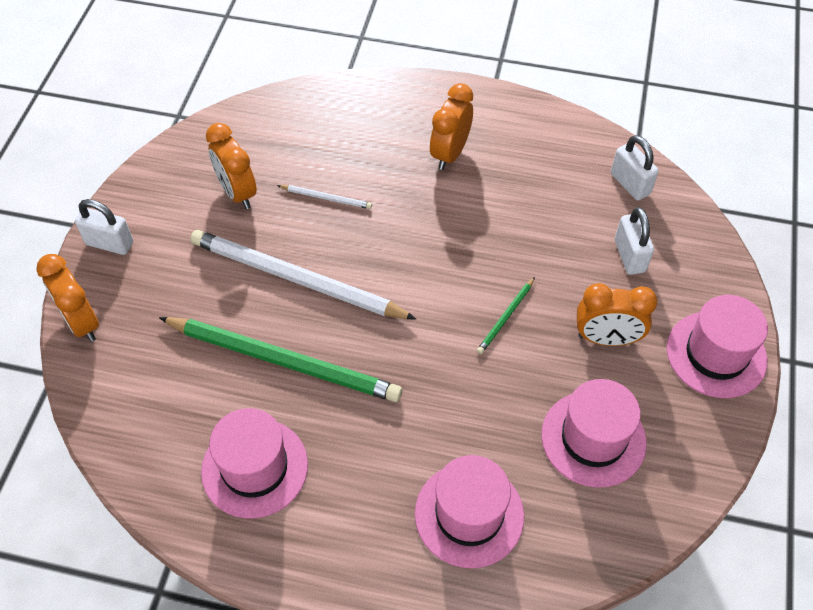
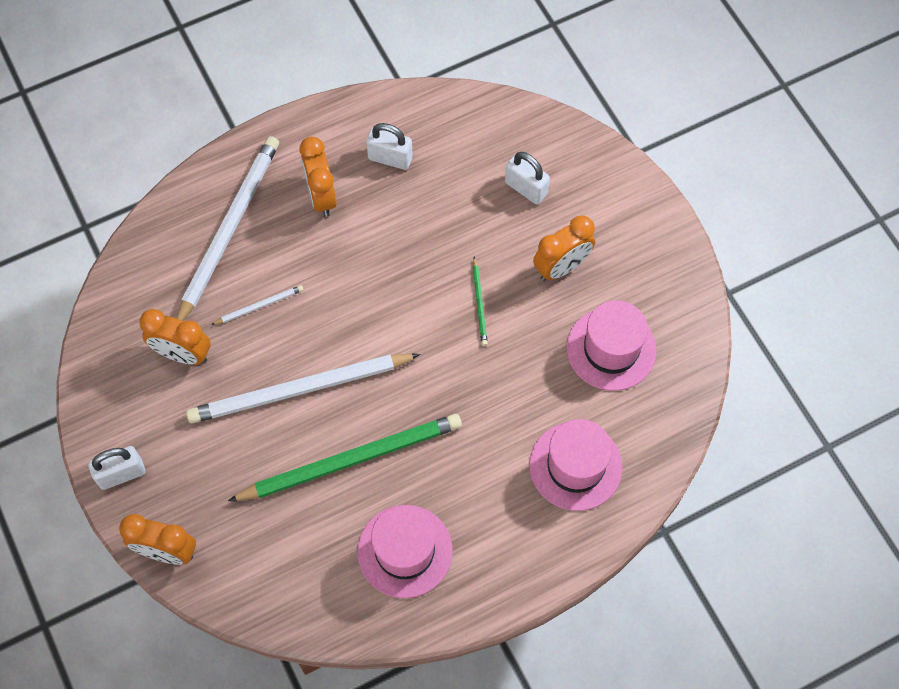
camera: 40 degrees left, 10 degrees up
(357, 131) = (229, 229): none -> white pencil
(630, 184) = (479, 125): white padlock -> white padlock (390, 158)
(716, 354) = (642, 224): pink hat -> none

